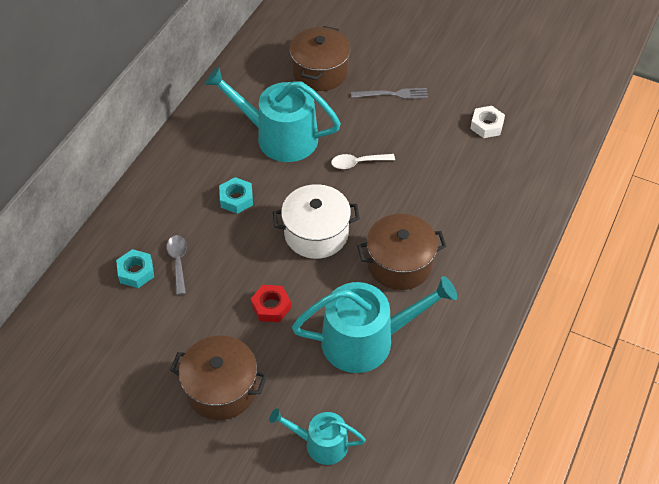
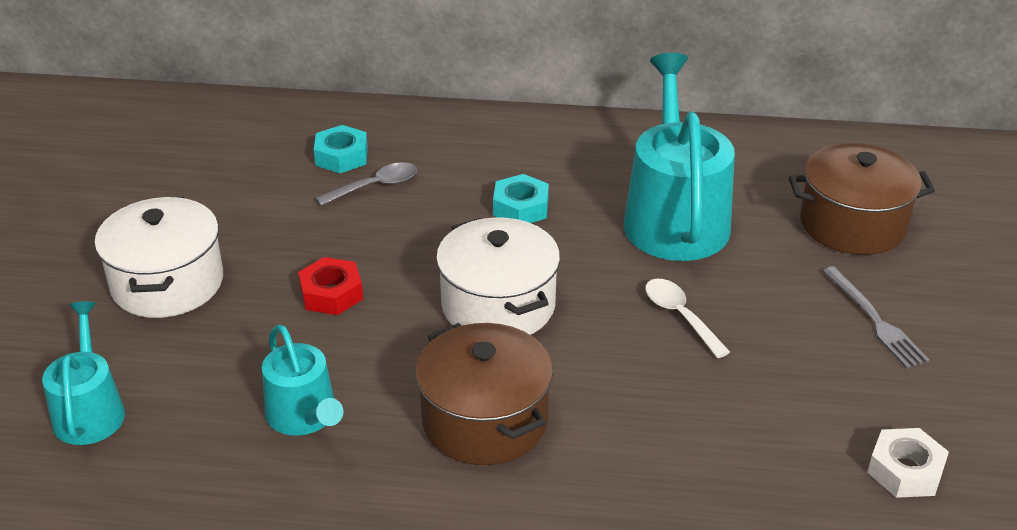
camera: 70 degrees right, 15 degrees down
(221, 388) = (167, 283): brown pot -> white pot
(366, 340) = (304, 416): turquoise watering can -> turquoise watering can, size x0.56

